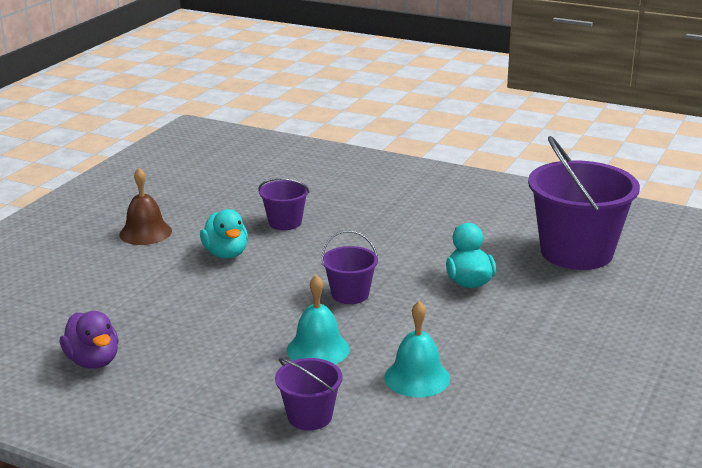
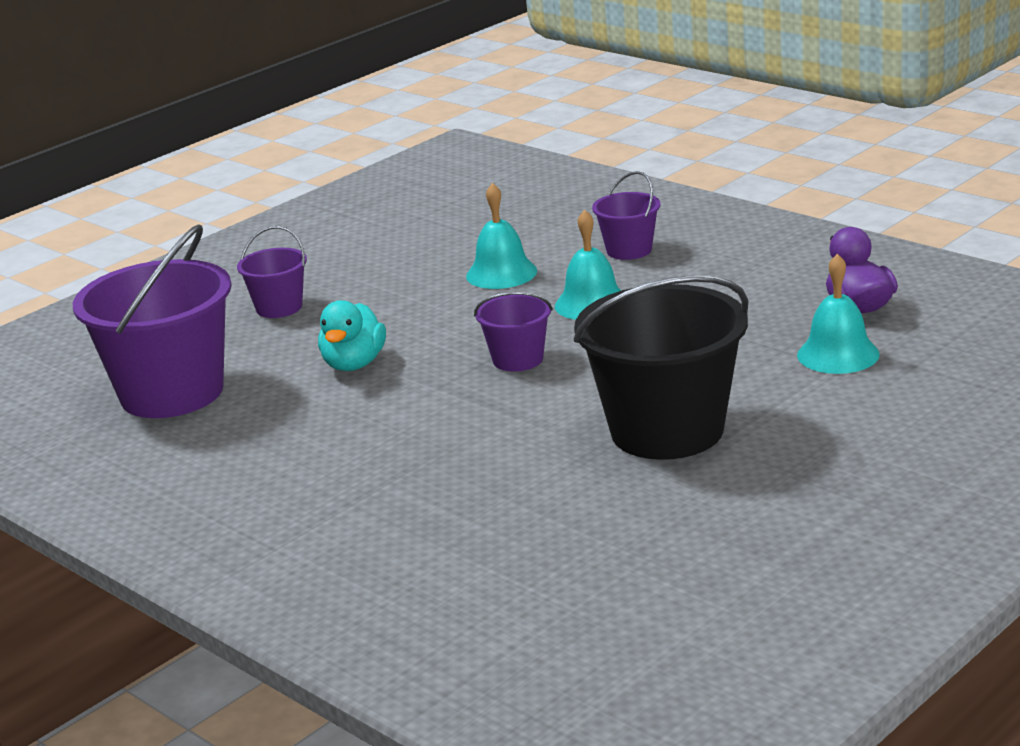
camera: 160 degrees left, 0 degrees up
(114, 316) = (838, 354): none -> turquoise bell
(145, 232) = (794, 481): brown bell -> none
(226, 254) = (667, 431): turquoise duck -> black bucket
(285, 222) = (552, 479): purple bucket -> purple bucket (279, 307)

